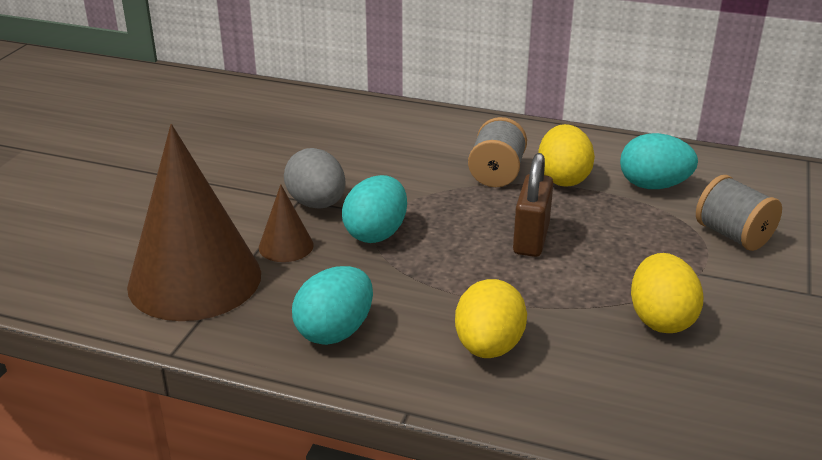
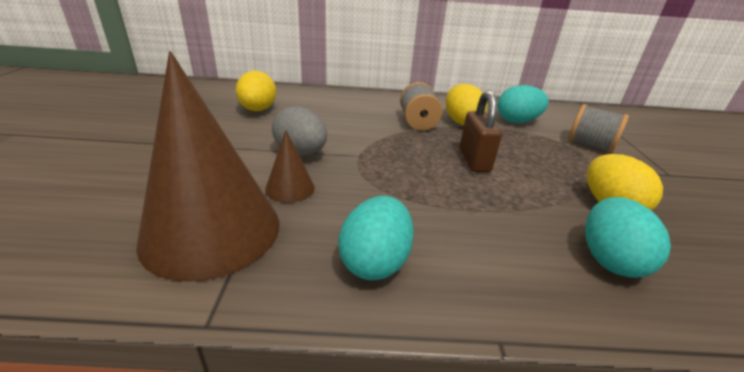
camera: 20 degrees left, 0 degrees up
(376, 233) = (360, 169): turquoise egg -> turquoise egg (609, 259)
(488, 347) = (515, 252): yellow egg -> yellow egg (258, 110)

